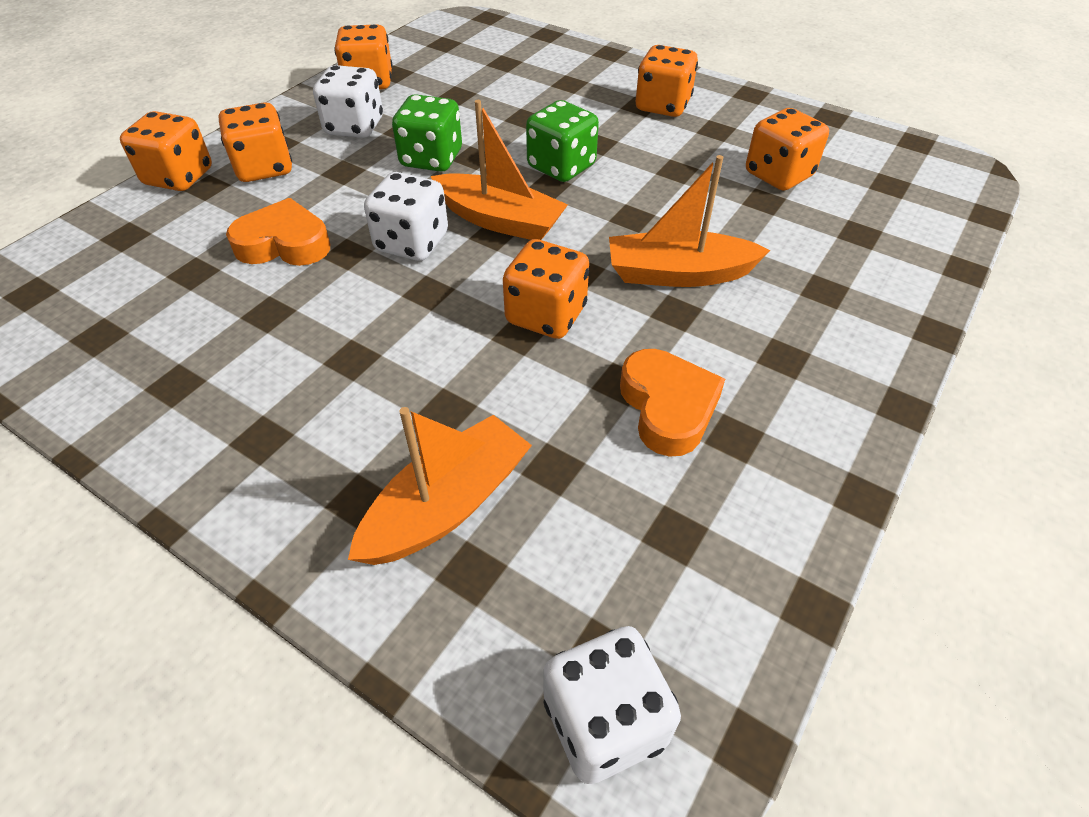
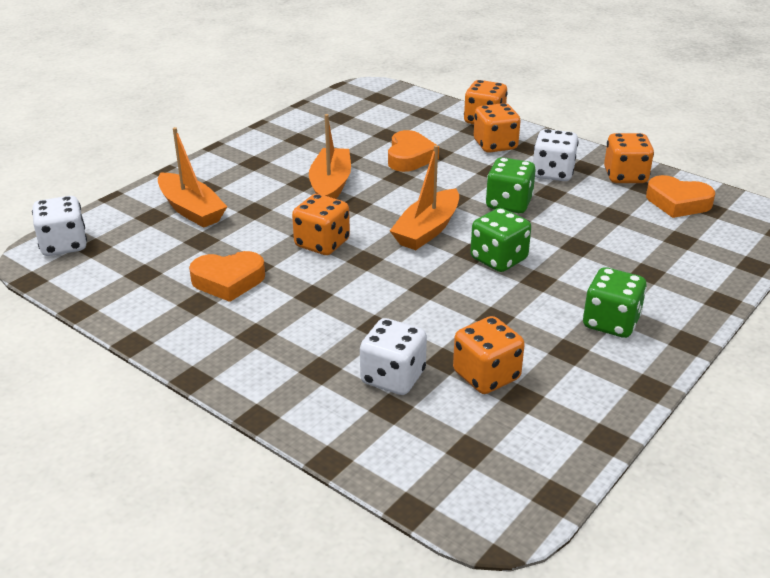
camera: 95 degrees right, 15 degrees down
(412, 243) = (405, 198): white dice -> white dice (393, 377)
(431, 58) = (678, 202): none -> orange heart
(662, 106) = (611, 323): orange dice -> green dice
(678, 274) = (353, 300): orange boat -> orange boat (330, 185)

